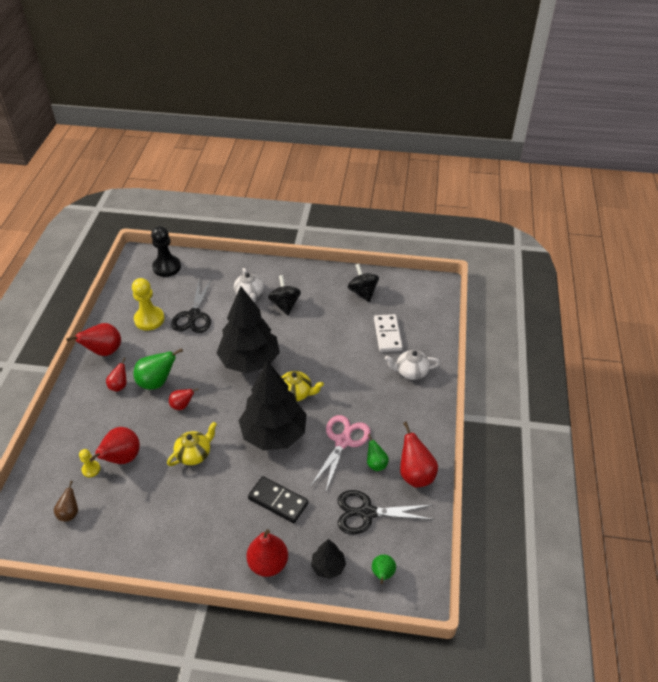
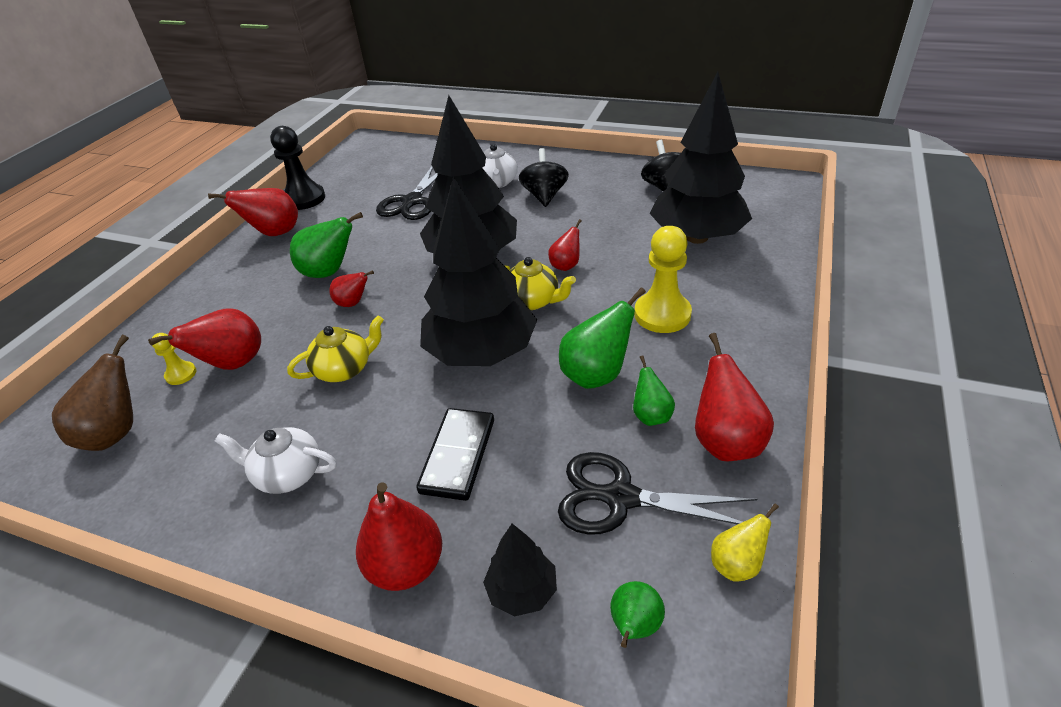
camera: 15 degrees right, 5 degrees down
(70, 513) = (116, 432): brown pear -> brown pear, size x1.71
(119, 386) = (275, 273): red pear -> red pear (566, 265)
(149, 319) = (350, 203): yellow pawn -> yellow pawn (662, 314)
(167, 267) = (396, 152): black pawn -> black pawn (304, 199)
(278, 501) = (458, 456): black domino -> black domino turned 60 degrees clockwise
(343, 441) = (596, 374): pink scissors -> green pear
(387, 334) = (696, 237): white domino -> black tree
(411, 372) = (731, 286): white teapot -> white teapot (288, 474)
(425, 538) = (736, 564): none -> yellow pear

